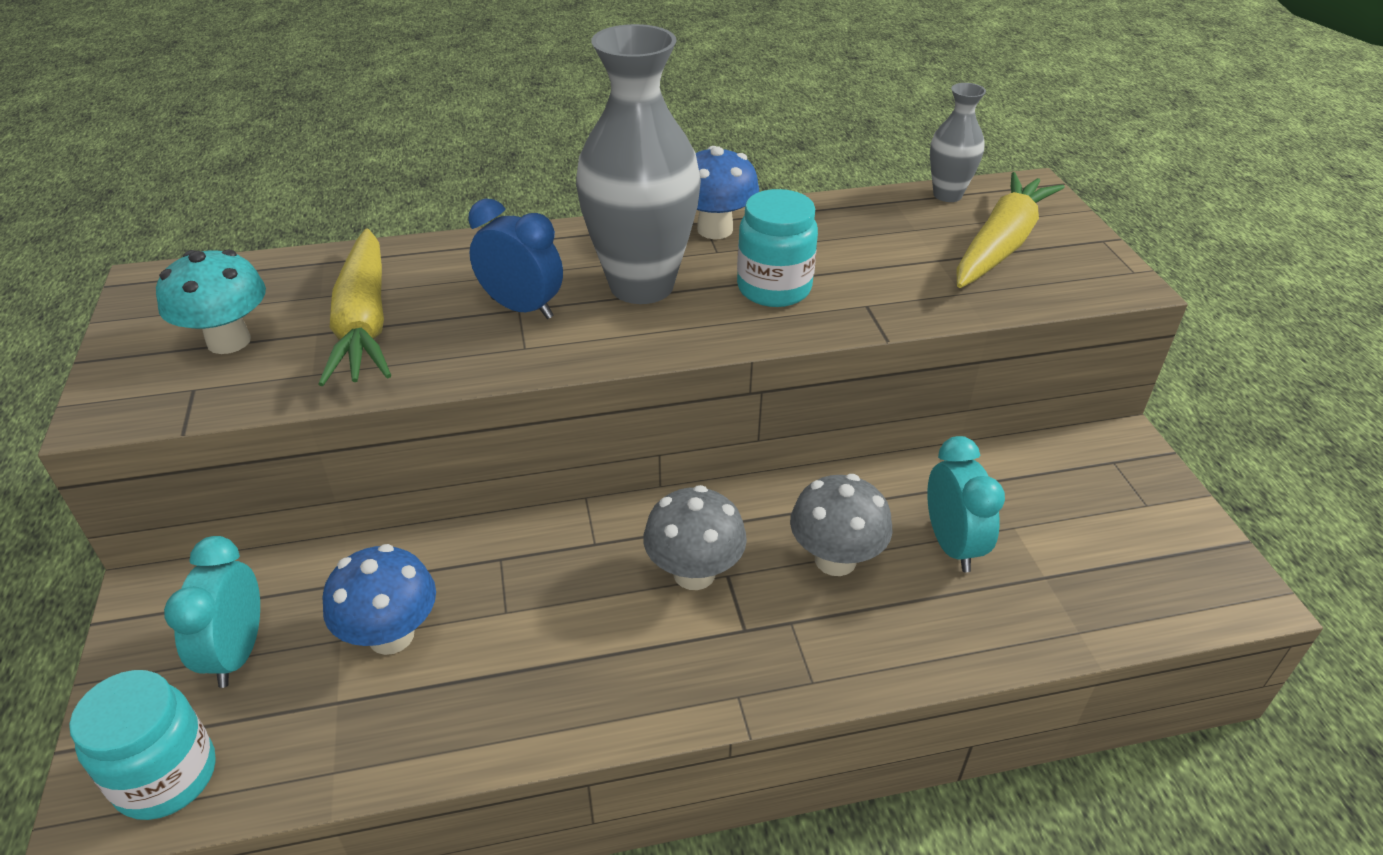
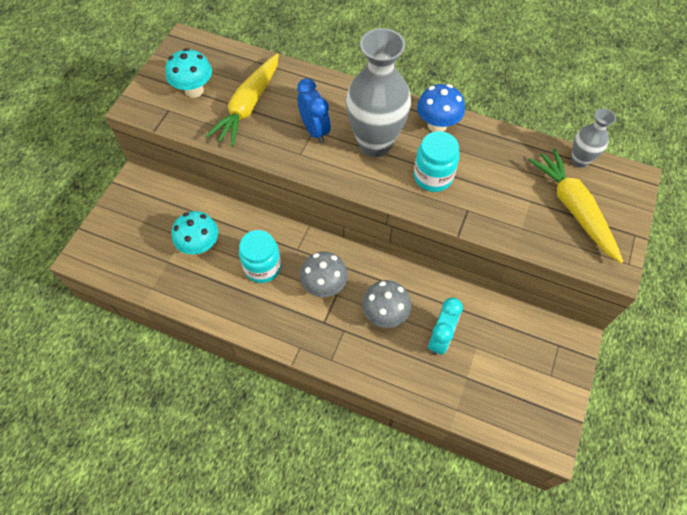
camera: 35 degrees right, 20 degrees up
(166, 776) = (104, 257): turquoise jar -> turquoise jar (262, 267)
(237, 653) = (148, 222): turquoise clock -> none
(391, 635) = (200, 246): blue mushroom -> turquoise mushroom
(1000, 245) = (573, 209): yellow carrot -> yellow carrot turned 90 degrees counterclockwise

